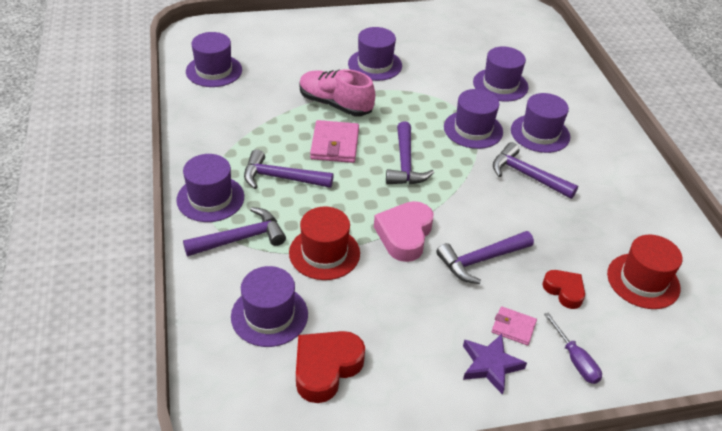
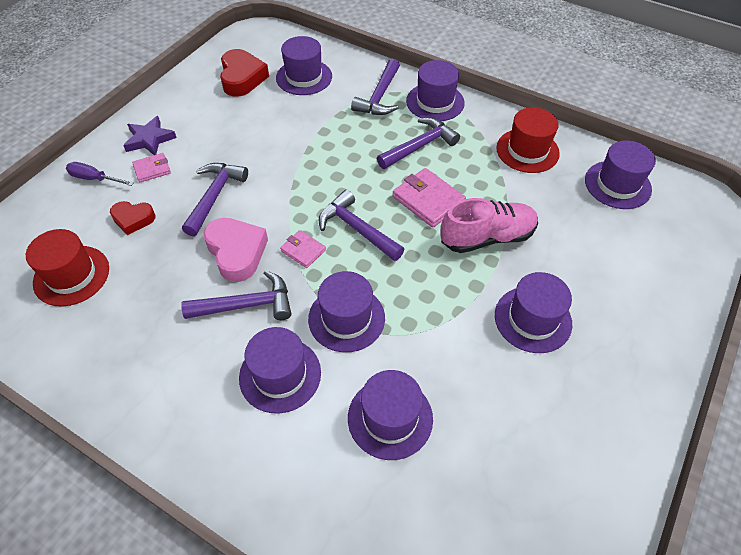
camera: 135 degrees right, 10 degrees up
(324, 253) = (321, 125): red hat -> red hat (527, 150)
(404, 235) = (286, 173): pink heart -> pink heart (237, 252)
(456, 177) = (303, 250): none -> pink wallet

